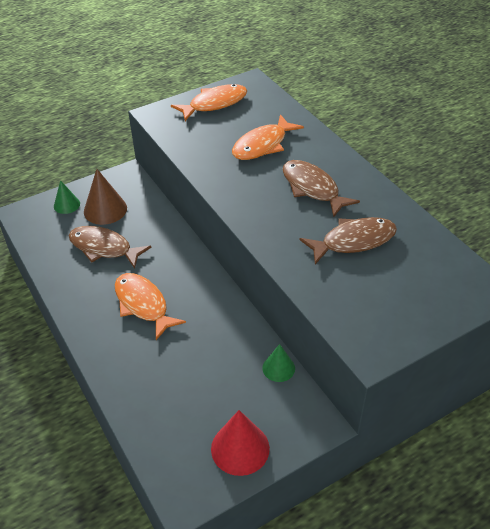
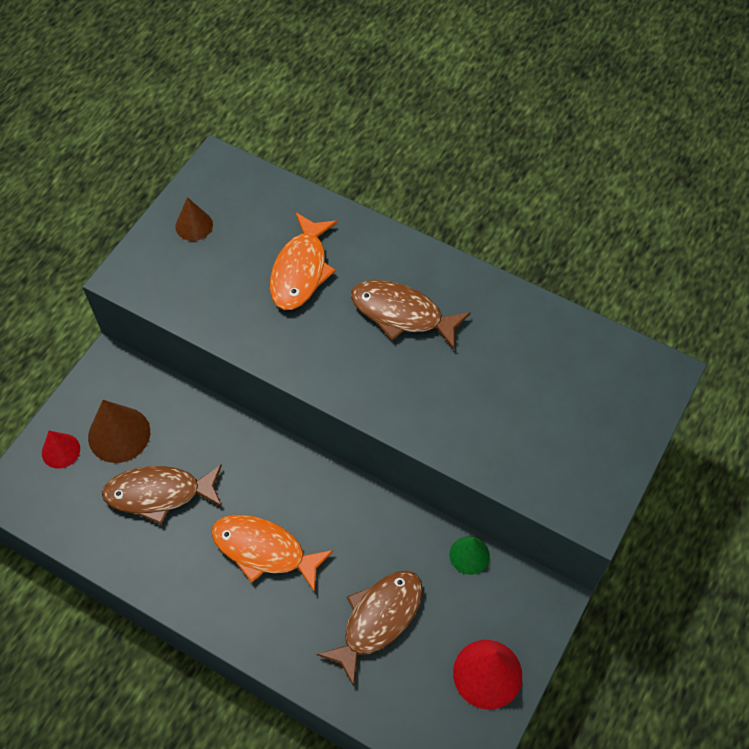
camera: 30 degrees left, 15 degrees up
(66, 205) = (61, 450): green cone -> red cone
(214, 104) = (194, 225): orange fish -> brown cone
(353, 241) = (492, 372): brown fish -> brown fish (378, 619)

